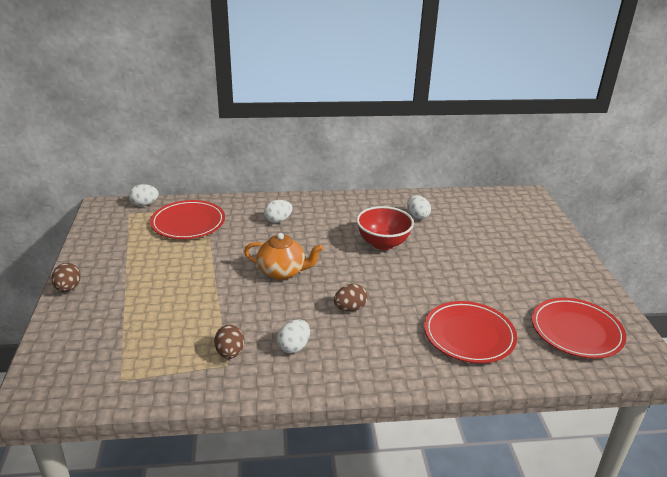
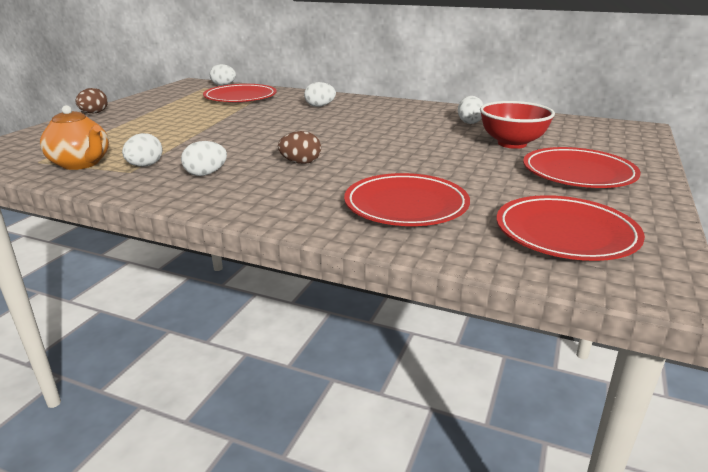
camera: 30 degrees right, 5 degrees down
(230, 353) = (145, 166): brown egg -> white egg
(282, 272) = (273, 132): orange teapot -> orange teapot (81, 164)
(383, 243) = (403, 132): red bowl -> red bowl (512, 144)
(536, 264) = (578, 173): none -> red plate

